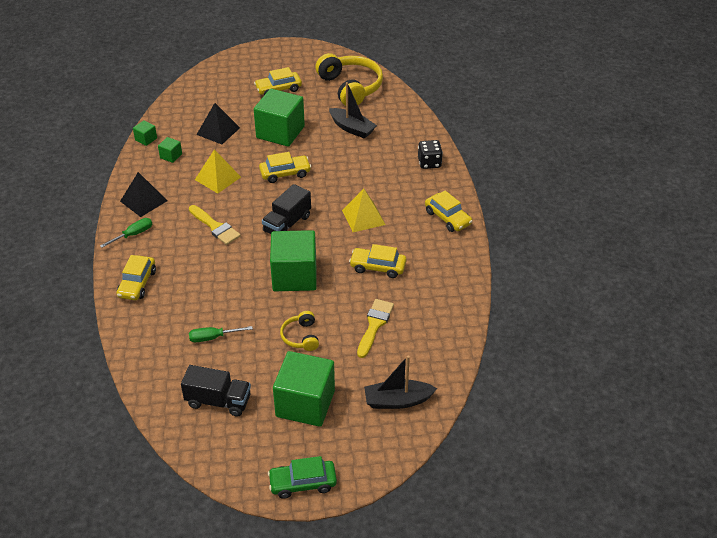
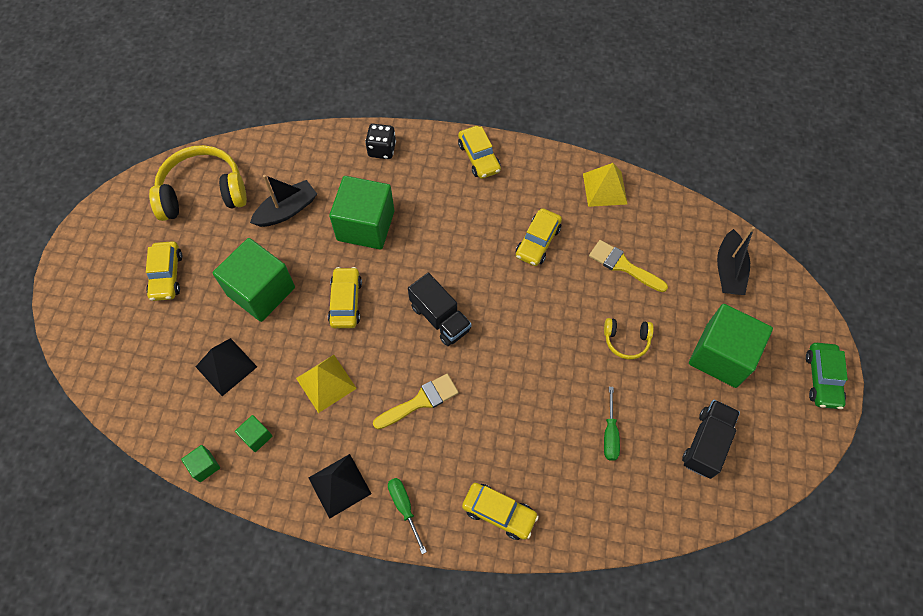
camera: 75 degrees left, 20 degrees up
(294, 276) = (530, 328): green cube -> green cube (365, 225)
(363, 217) = (453, 236): yellow pyramid -> yellow pyramid (604, 188)
(447, 218) = (479, 157): yellow car -> yellow car turned 90 degrees clockwise

